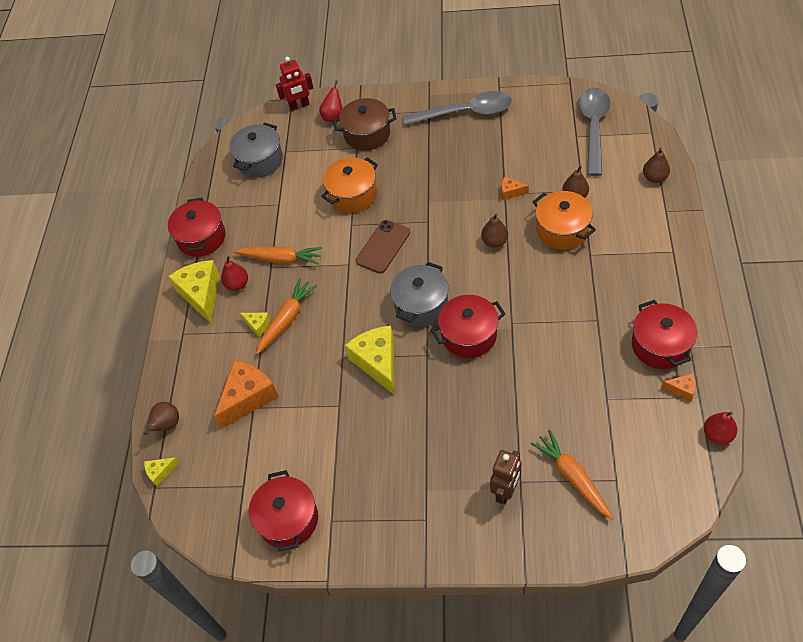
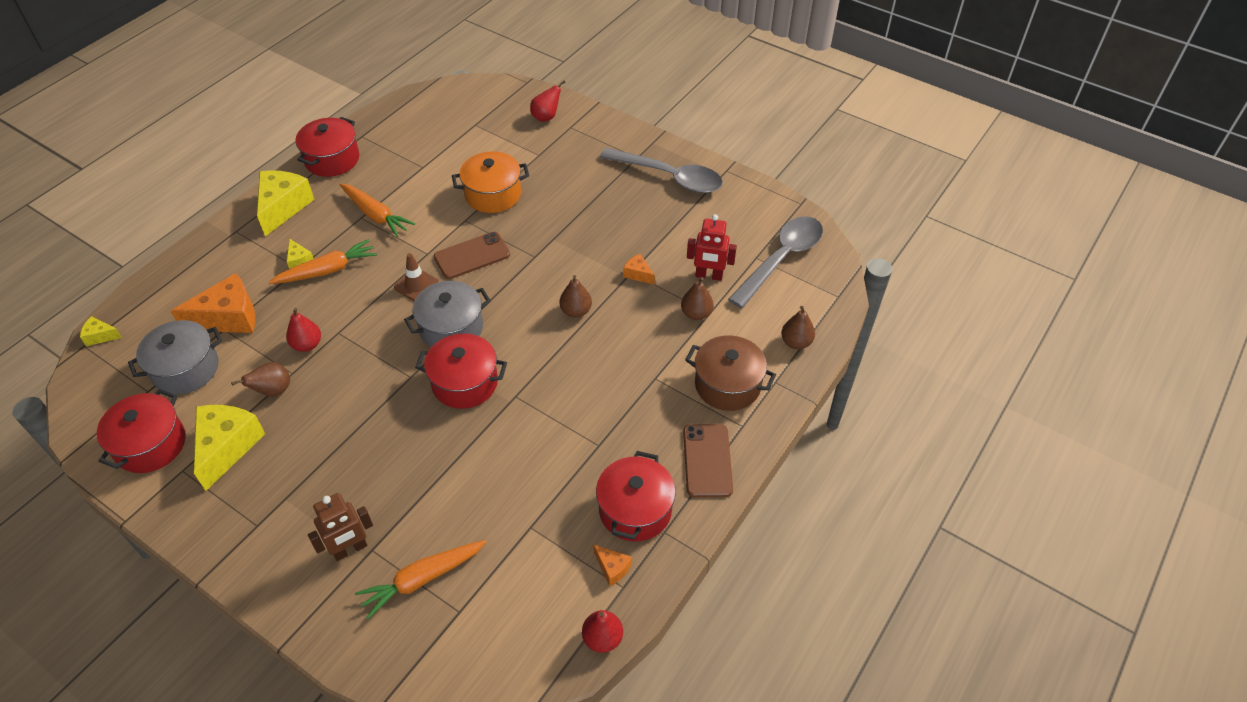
camera: 25 degrees right, 5 degrees down
(167, 425) = (146, 300): brown pear -> brown pear (273, 391)
(237, 284) = (319, 216): red pear -> red pear (307, 345)
(260, 160) = (445, 121): grey pot -> grey pot (186, 369)
(299, 106) = (526, 92): red robot -> red robot (709, 276)
(365, 290) = (416, 285): none -> brown traffic cone
(367, 134) = (560, 148): brown pot -> brown pot (727, 385)
(377, 362) = (362, 356): yellow cheese -> yellow cheese (227, 447)
(562, 230) = (651, 338): orange pot -> none
(572, 477) = (422, 579): orange carrot -> orange carrot turned 120 degrees counterclockwise
(673, 286) = (707, 460): none -> brown phone

